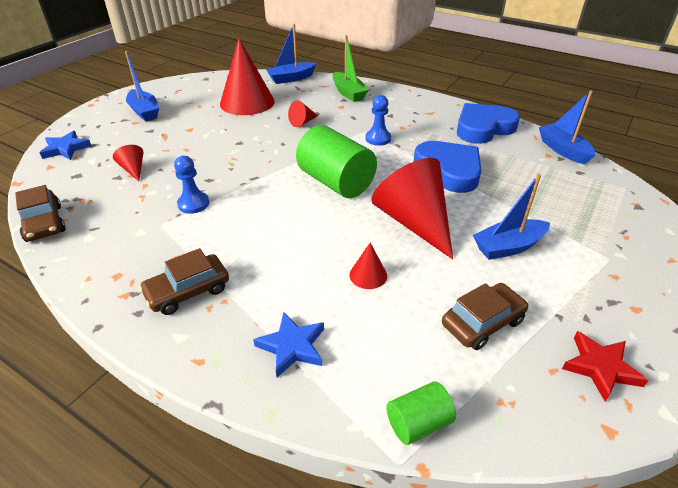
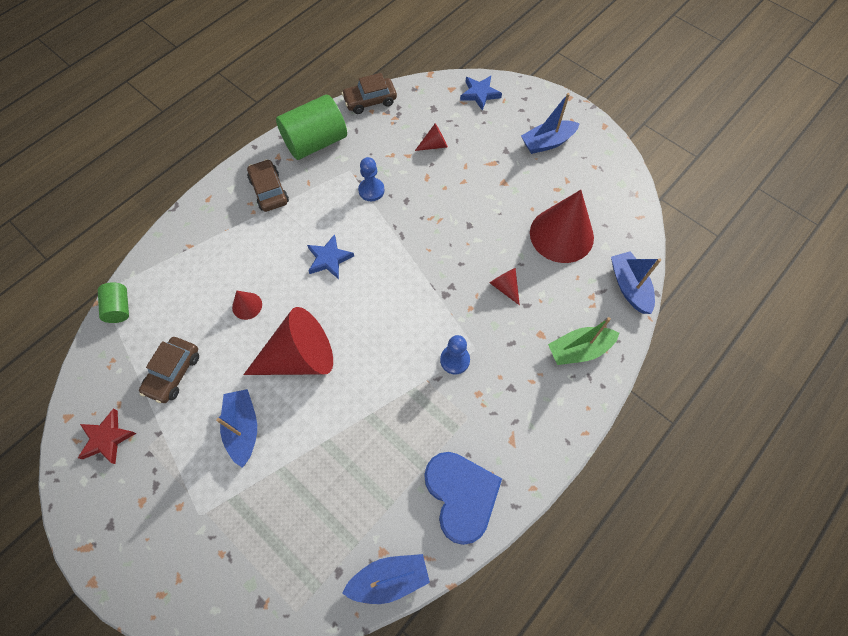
camera: 100 degrees right, 25 degrees up
(292, 346) = (199, 248): blue star -> blue star (329, 259)
(336, 182) = (378, 303): green cylinder -> green cylinder (315, 142)
(449, 170) = (375, 418): blue heart -> none
(482, 323) = (173, 373): brown car -> brown car turned 45 degrees clockwise

